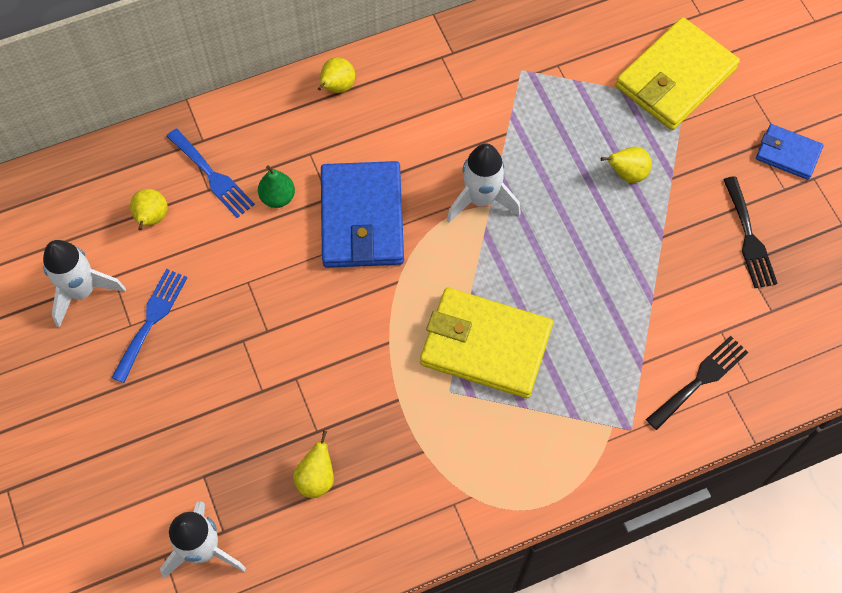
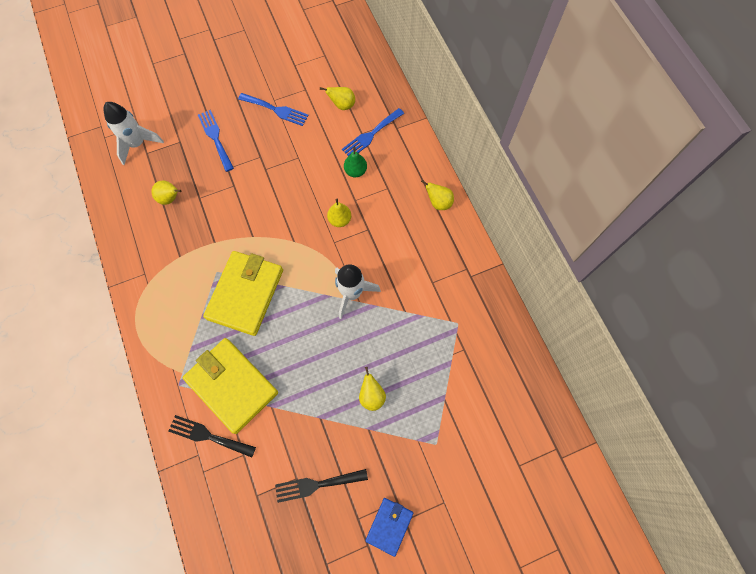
camera: 90 degrees right, 5 degrees up
(82, 291) = (296, 75): white rocket -> none
(200, 415) = (215, 138): none -> blue fork
(362, 218) = (340, 220): blue wallet -> yellow pear
(675, 78) = (456, 439): yellow wallet -> yellow wallet (232, 386)
(700, 380) = (208, 436): black fork -> black fork turned 150 degrees clockwise

